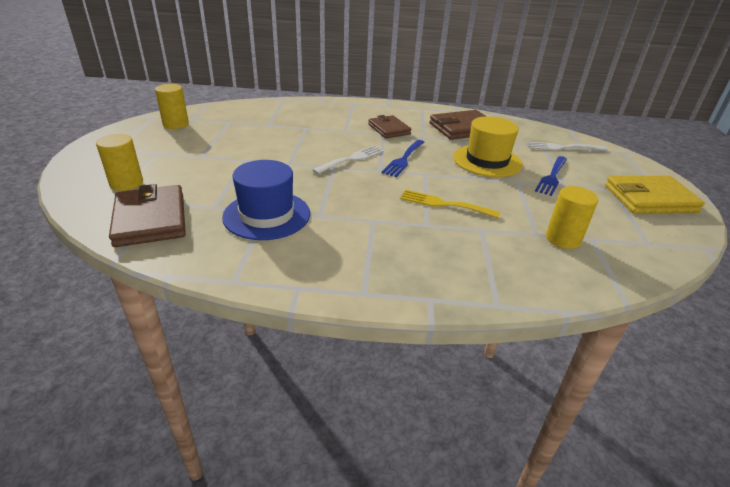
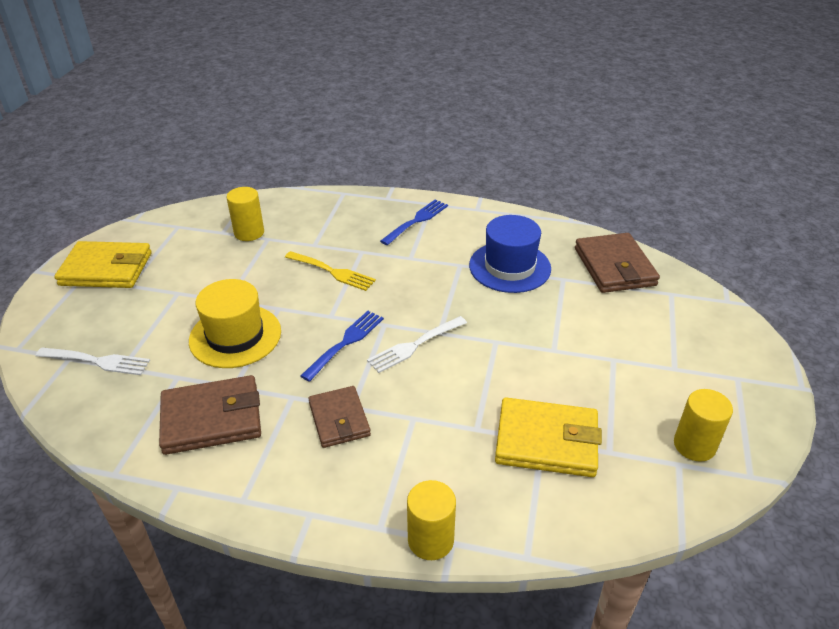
camera: 170 degrees left, 5 degrees up
(126, 183) = (671, 313): yellow cylinder -> yellow cylinder (430, 540)
(265, 124) = (546, 441): none -> yellow wallet
(552, 177) = (178, 304): blue fork -> blue fork (416, 221)

